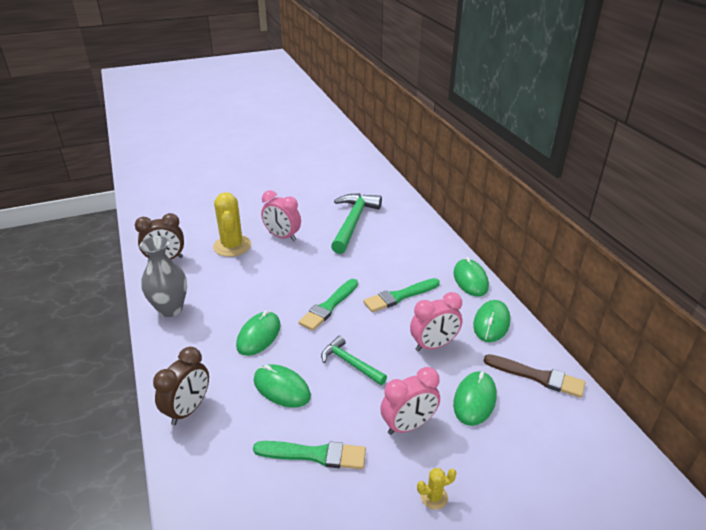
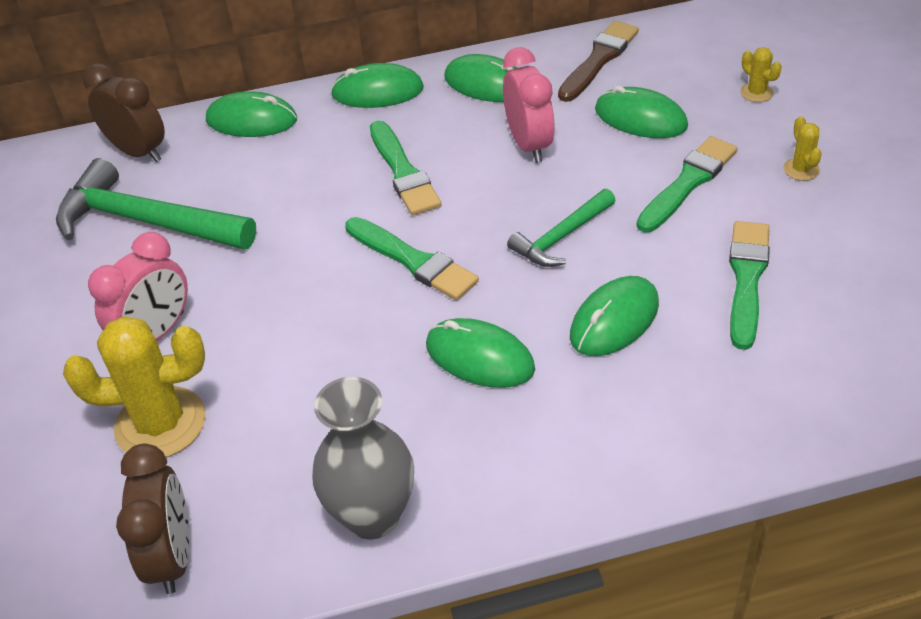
camera: 80 degrees left, 10 degrees up
(188, 409) = (663, 444): brown clock -> brown clock (138, 152)
(408, 425) = (688, 183): pink clock -> green brush
(433, 240) = (251, 120): none -> green mouse
(526, 473) = (756, 93): none -> yellow cactus

